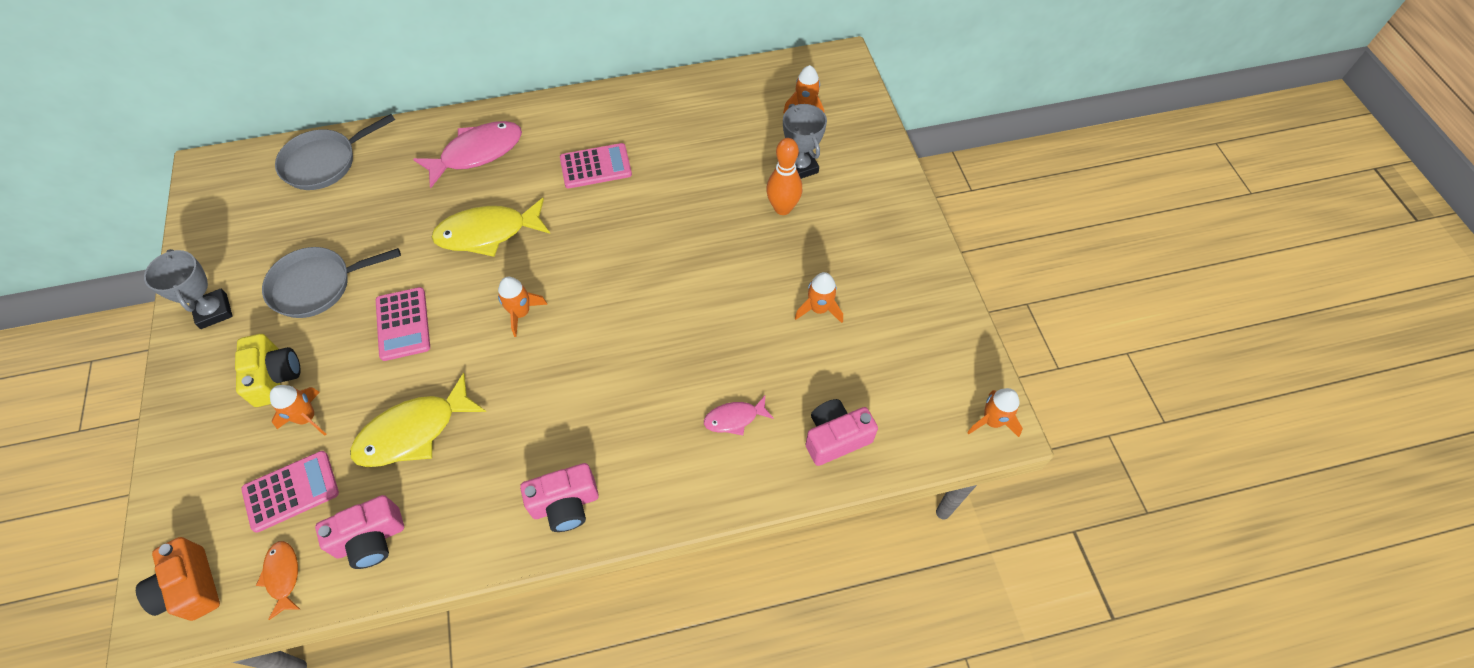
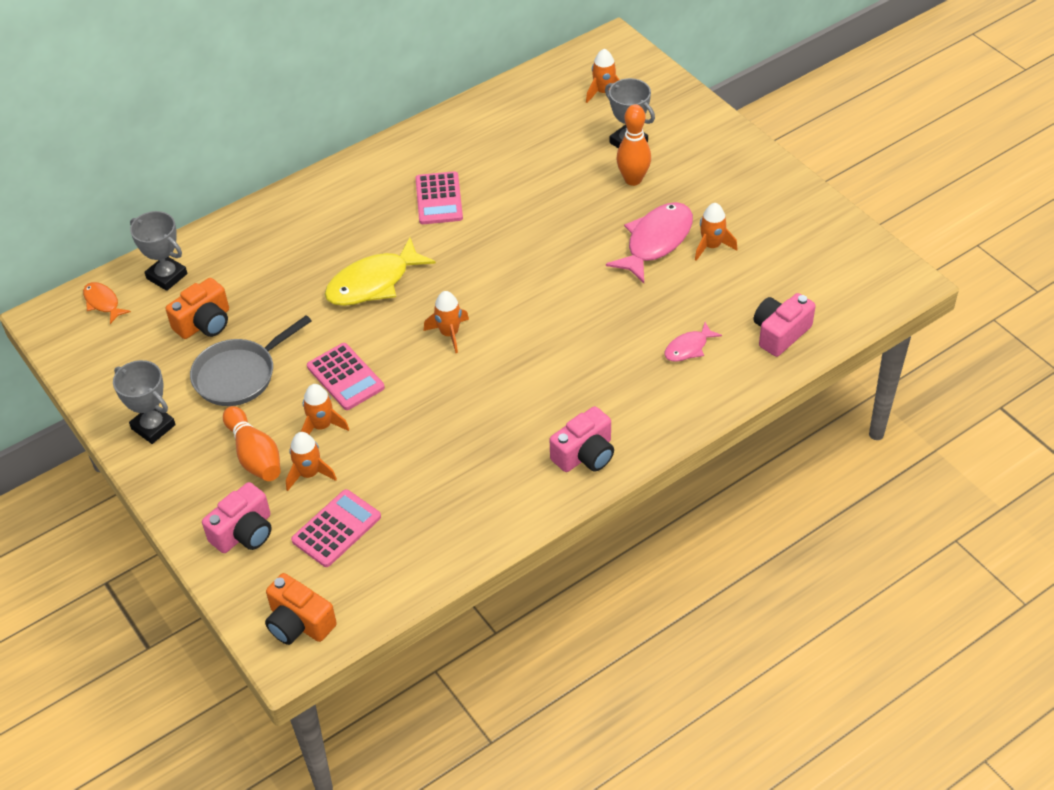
camera: 20 degrees left, 10 degrees down
(275, 377) = (254, 455): yellow camera -> orange bowling pin
(283, 576) = (375, 586): orange fish -> orange fish (103, 303)
(323, 221) = (204, 323): none -> orange camera
(324, 162) = (167, 276): grey pan -> grey trophy
(370, 539) = (434, 535): pink camera -> pink camera (244, 532)
(413, 431) = (415, 450): yellow fish -> none
(477, 153) = (315, 222): pink fish -> pink fish (656, 242)
(596, 166) = (438, 199): pink calculator -> pink calculator turned 120 degrees clockwise
(992, 421) = (898, 280): orange rocket -> orange rocket (322, 426)

